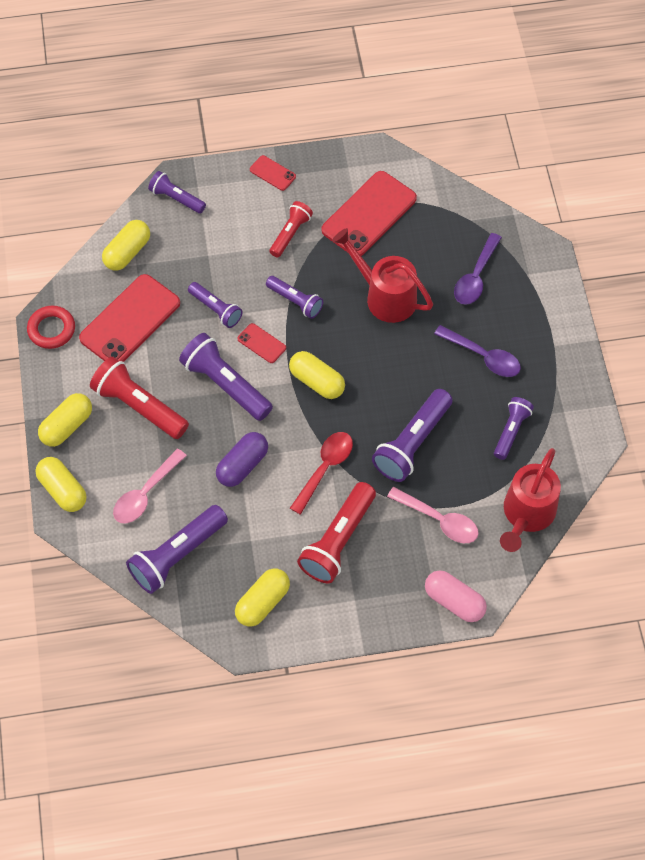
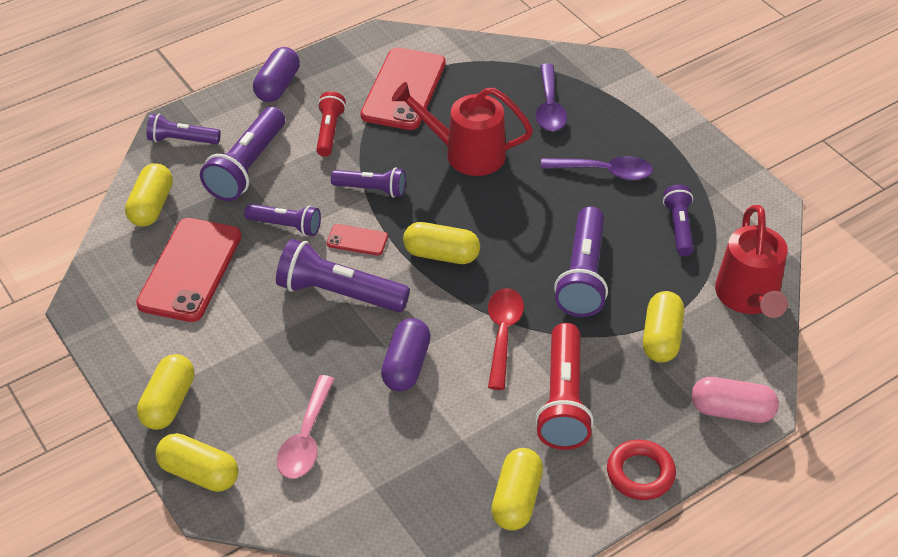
camera: 25 degrees left, 15 degrees down
(51, 329) = (97, 310): red ring -> red ring (640, 473)
(139, 406) = (248, 350): red flashlight -> none
(177, 555) = (382, 489): purple flashlight -> purple flashlight (247, 167)
(272, 173) = (278, 86): red phone -> purple capsule
(439, 520) = (661, 338): pink spoon -> yellow capsule

